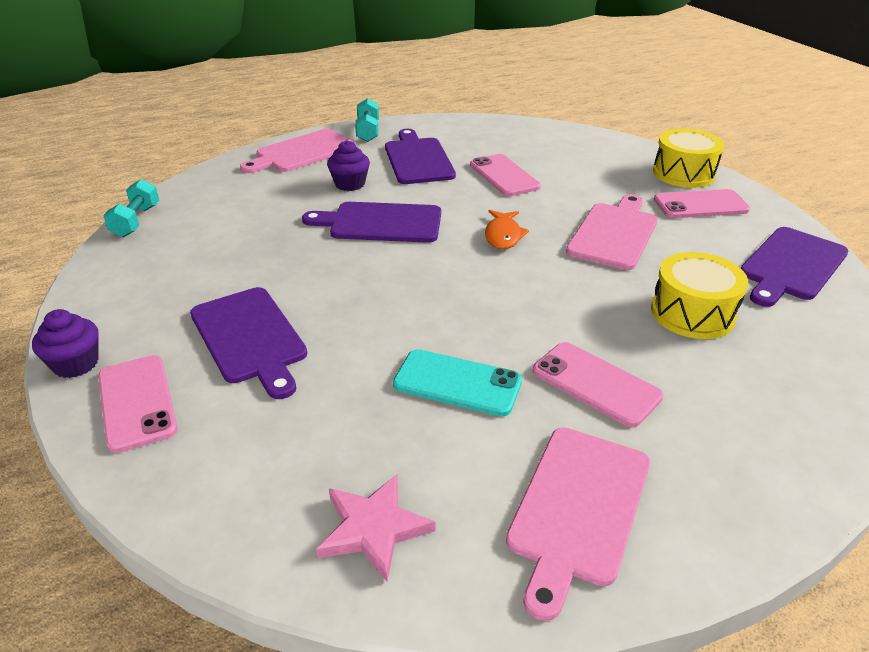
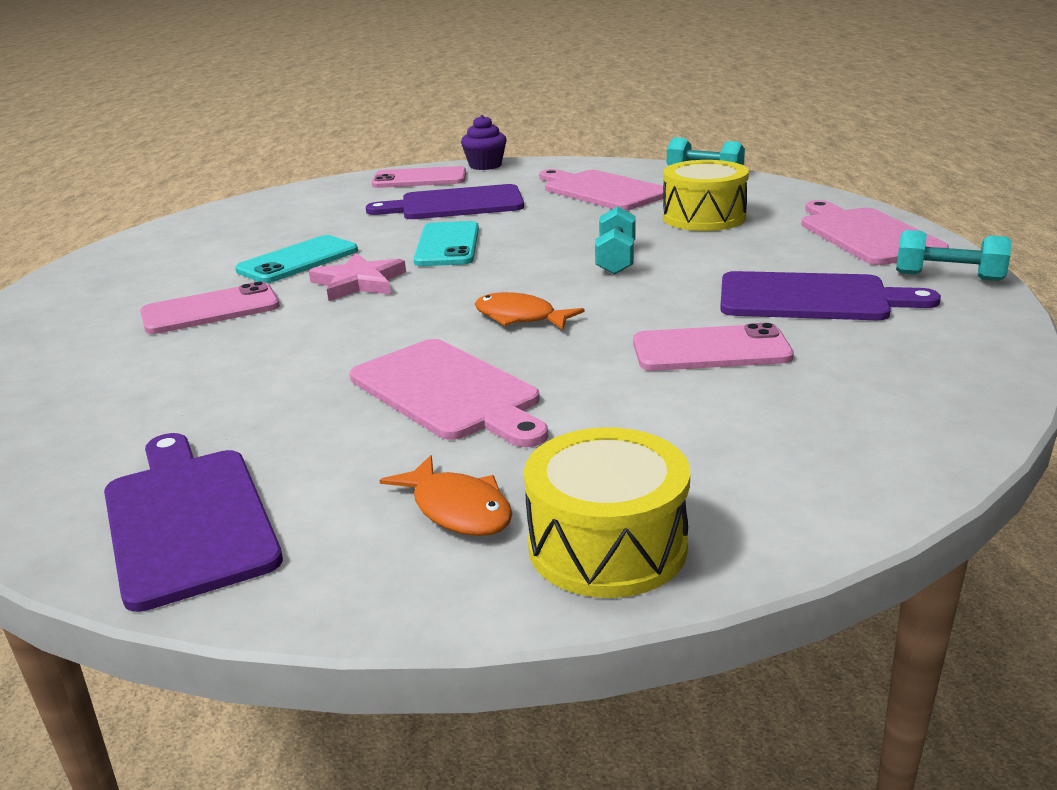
camera: 115 degrees right, 10 degrees down
(350, 184) = (741, 252): purple cupcake -> none
(373, 528) = (212, 226): pink star -> pink star (359, 282)
(378, 305) = (447, 245): none -> turquoise phone
(380, 223) = (616, 259): purple cutting board -> turquoise dumbbell
(578, 508) = (120, 278): pink cutting board -> pink cutting board (602, 190)
(692, 313) = (219, 390): yellow drum -> yellow drum (704, 217)
(700, 205) = (457, 509): pink phone -> orange fish

